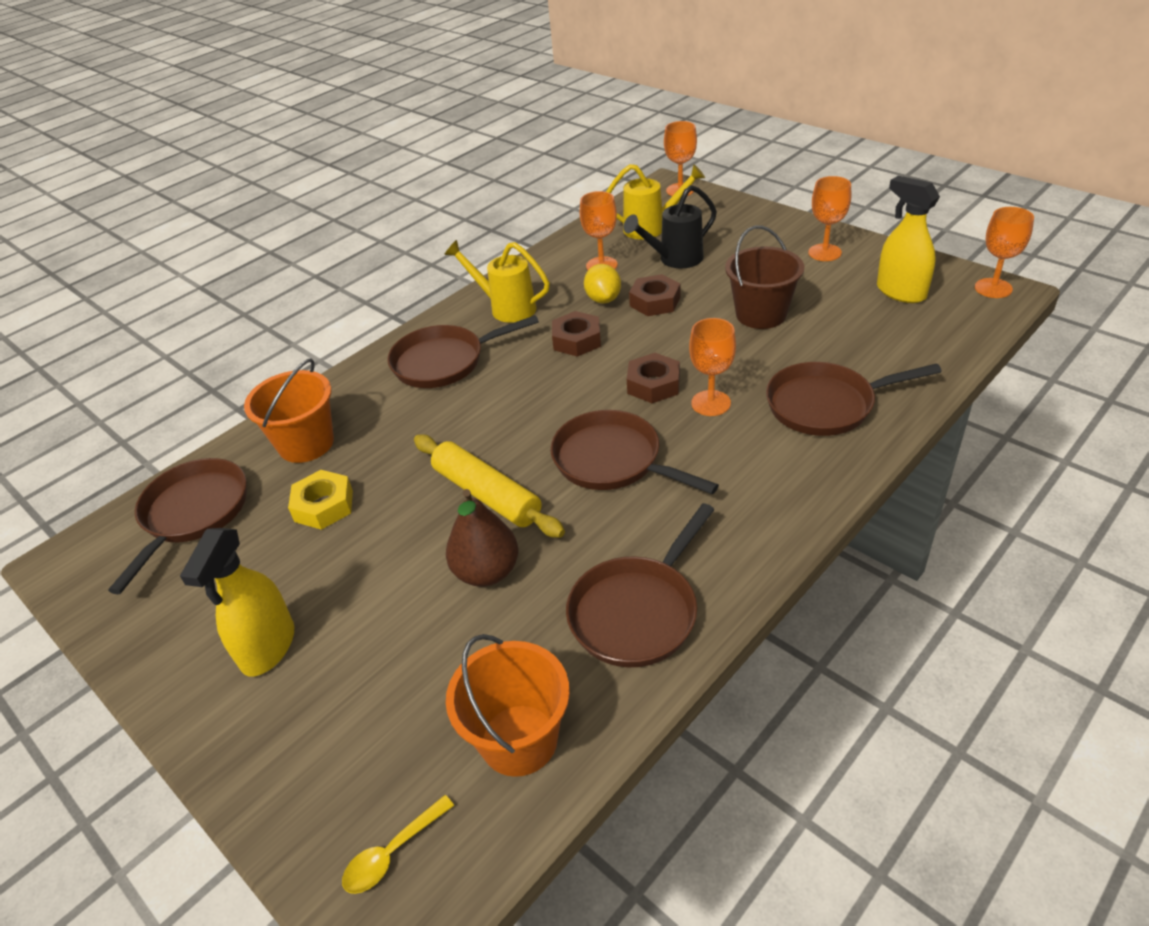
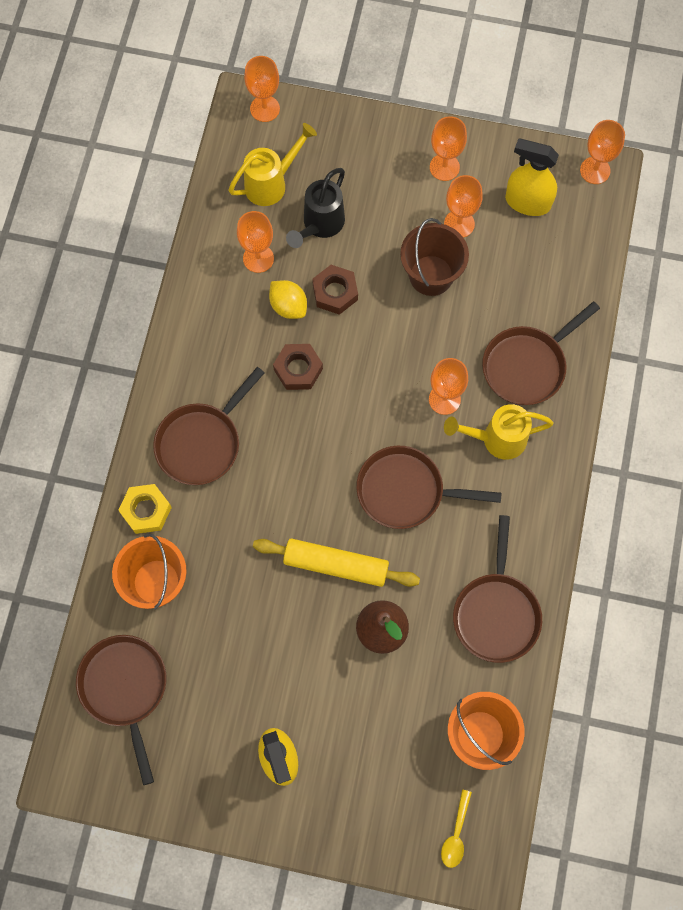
camera: 35 degrees left, 30 degrees up
(324, 506) = (222, 632): yellow nut -> yellow nut (146, 510)
(506, 308) = (208, 352): yellow watering can -> yellow watering can (496, 439)
(653, 384) = (390, 397): brown nut -> none
(815, 289) = (459, 224): none -> orange goblet

